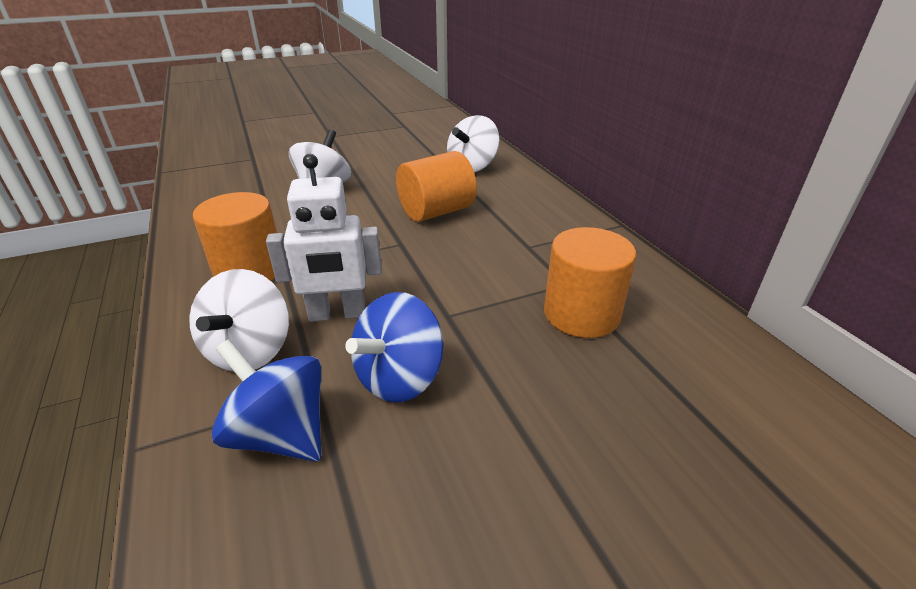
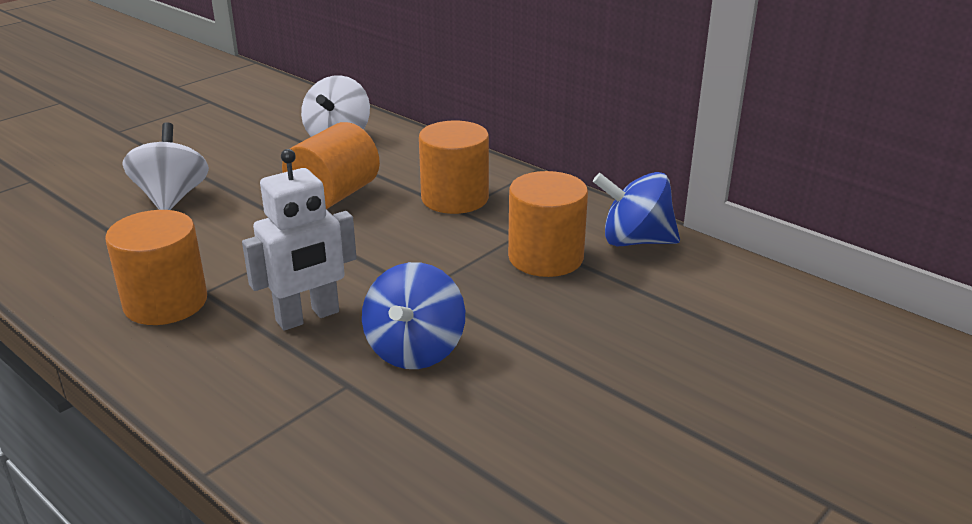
camera: 25 degrees left, 5 degrees down
(250, 351) = (244, 371): white spinning top -> none
(281, 434) = (340, 420): blue spinning top -> blue spinning top (635, 241)
(531, 235) = (455, 198): none -> orange cylinder

